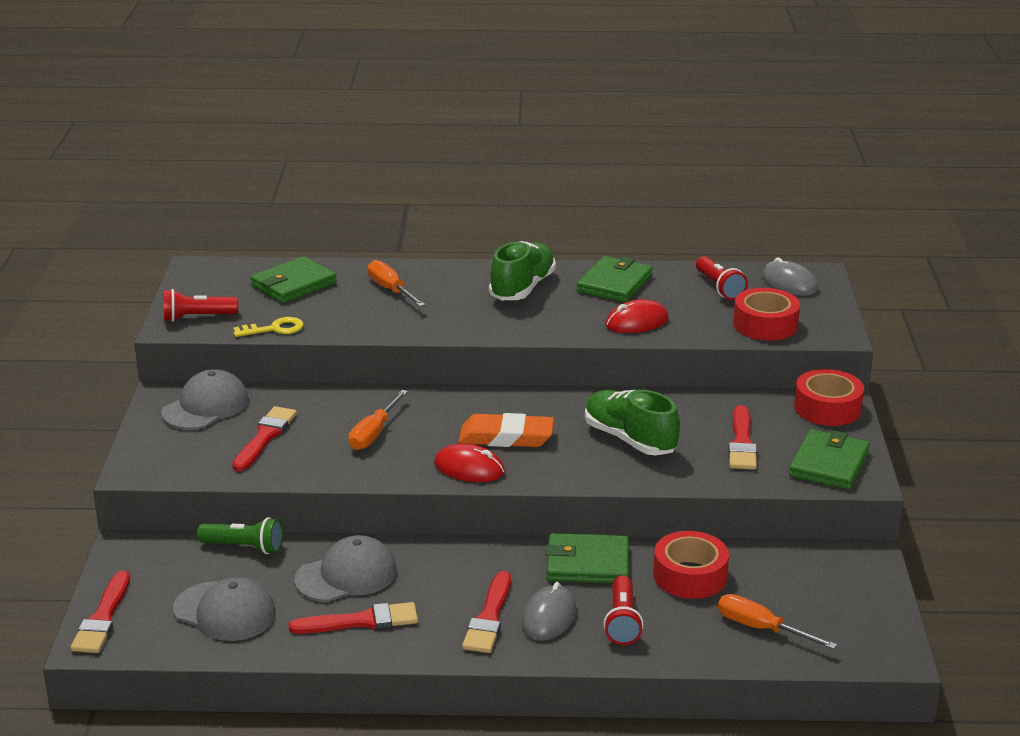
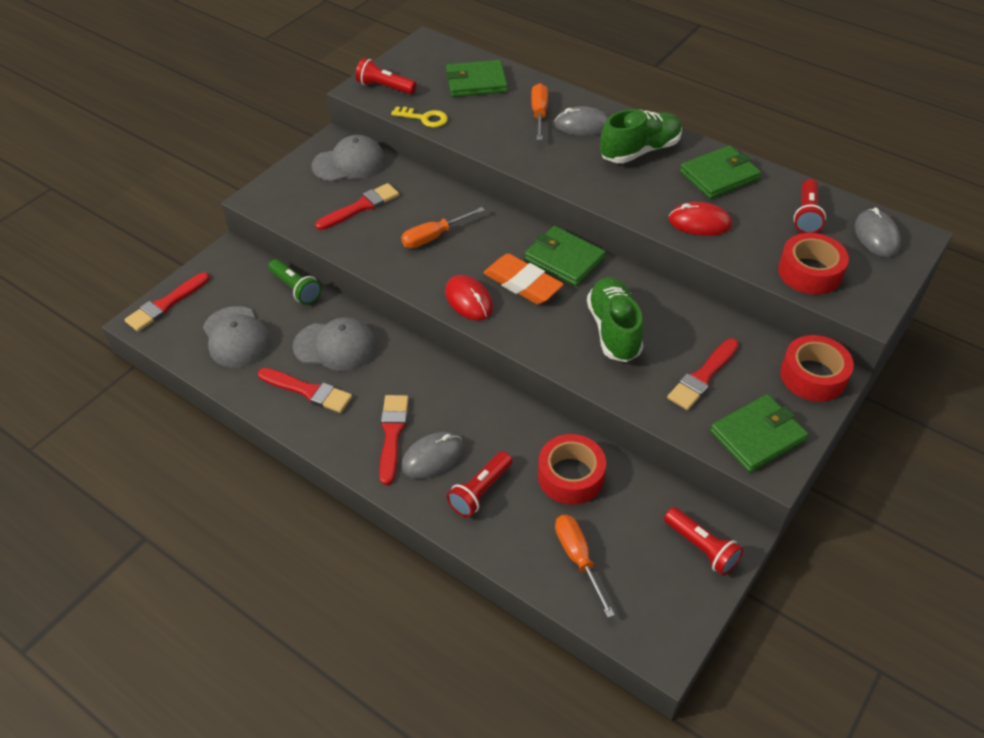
camera: 35 degrees right, 20 degrees up
(444, 286) = (582, 125): none -> grey mouse
(489, 617) = (392, 434): red brush -> red brush turned 135 degrees clockwise
(587, 563) = (505, 423): green wallet -> green wallet (564, 259)
(850, 575) = (701, 547): none -> red flashlight

